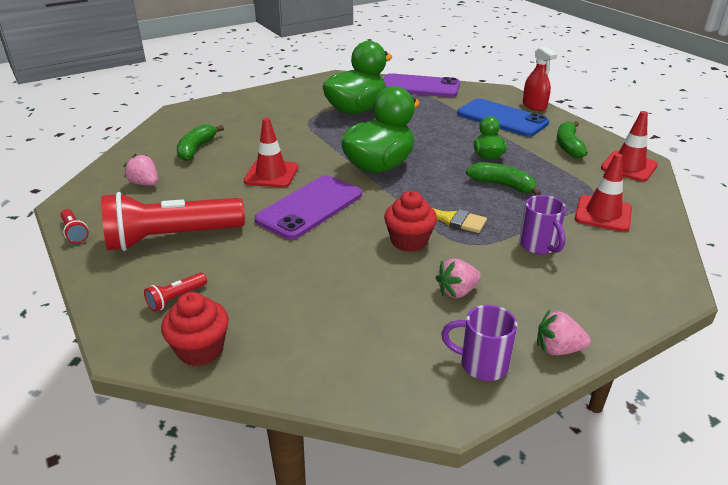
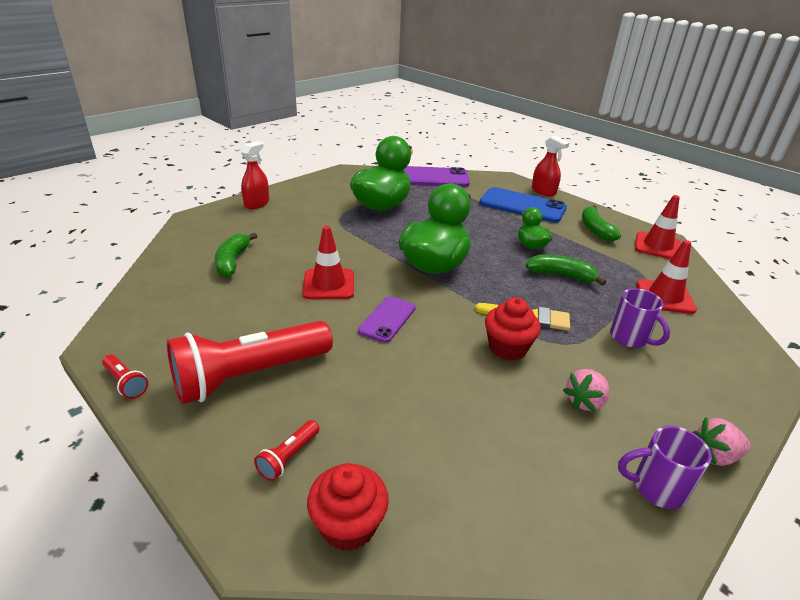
camera: 15 degrees left, 0 degrees up
(145, 184) = (190, 309): pink strawberry -> none
(239, 101) = (257, 203): none -> red spray bottle
(310, 207) = (387, 319): purple phone -> purple phone, size x0.58

